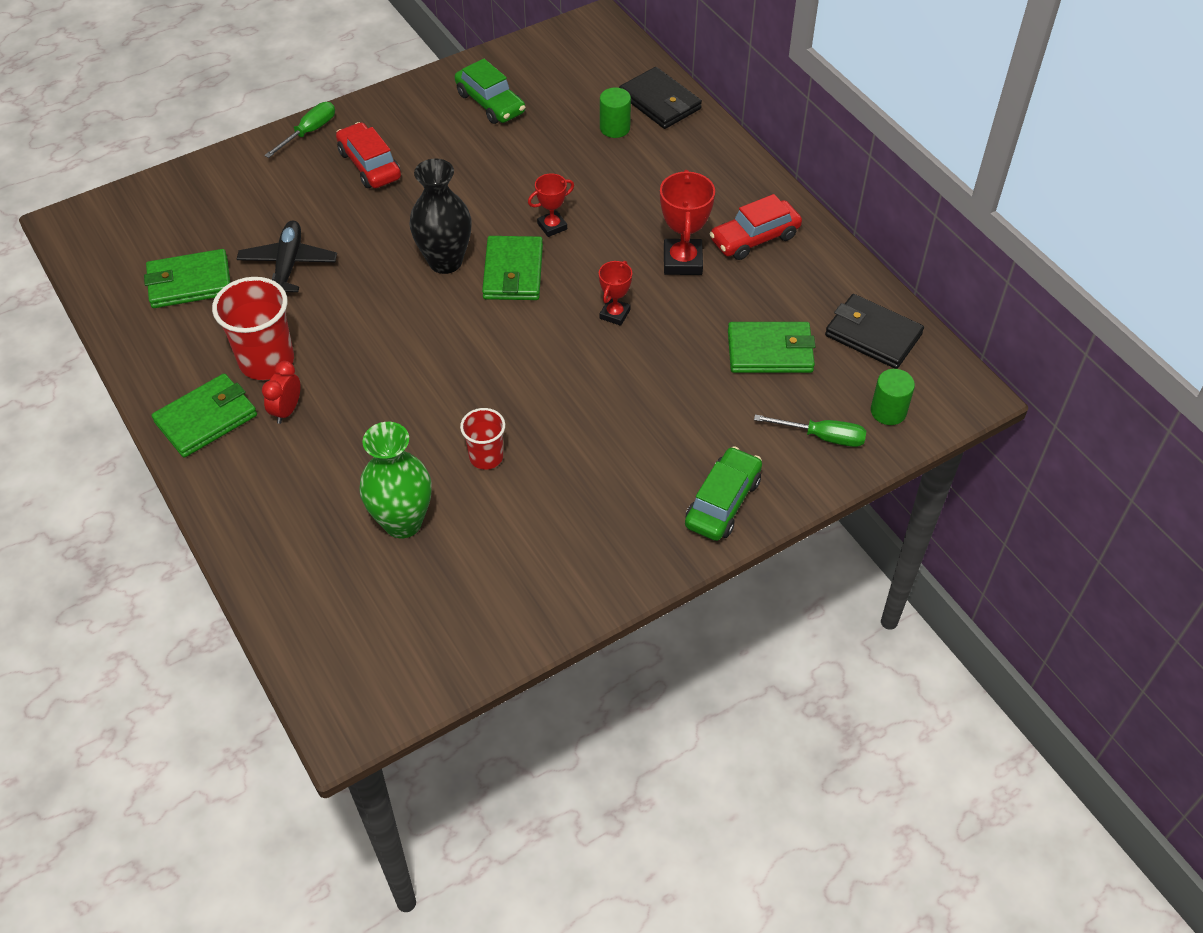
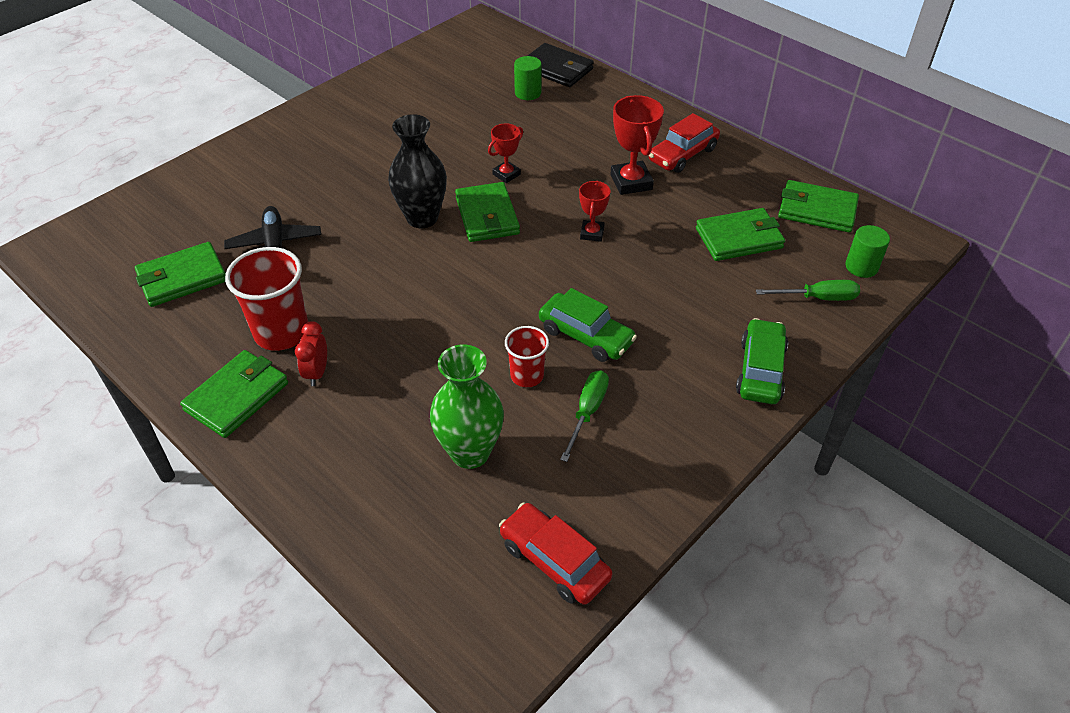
camera: 15 degrees left, 5 degrees down
(309, 132) = (258, 137): green screwdriver -> green screwdriver (587, 412)
(370, 165) = (323, 153): red car -> red car (554, 561)
(490, 103) = (413, 91): green car -> green car (585, 336)
(873, 335) = (816, 210): black wallet -> green wallet

